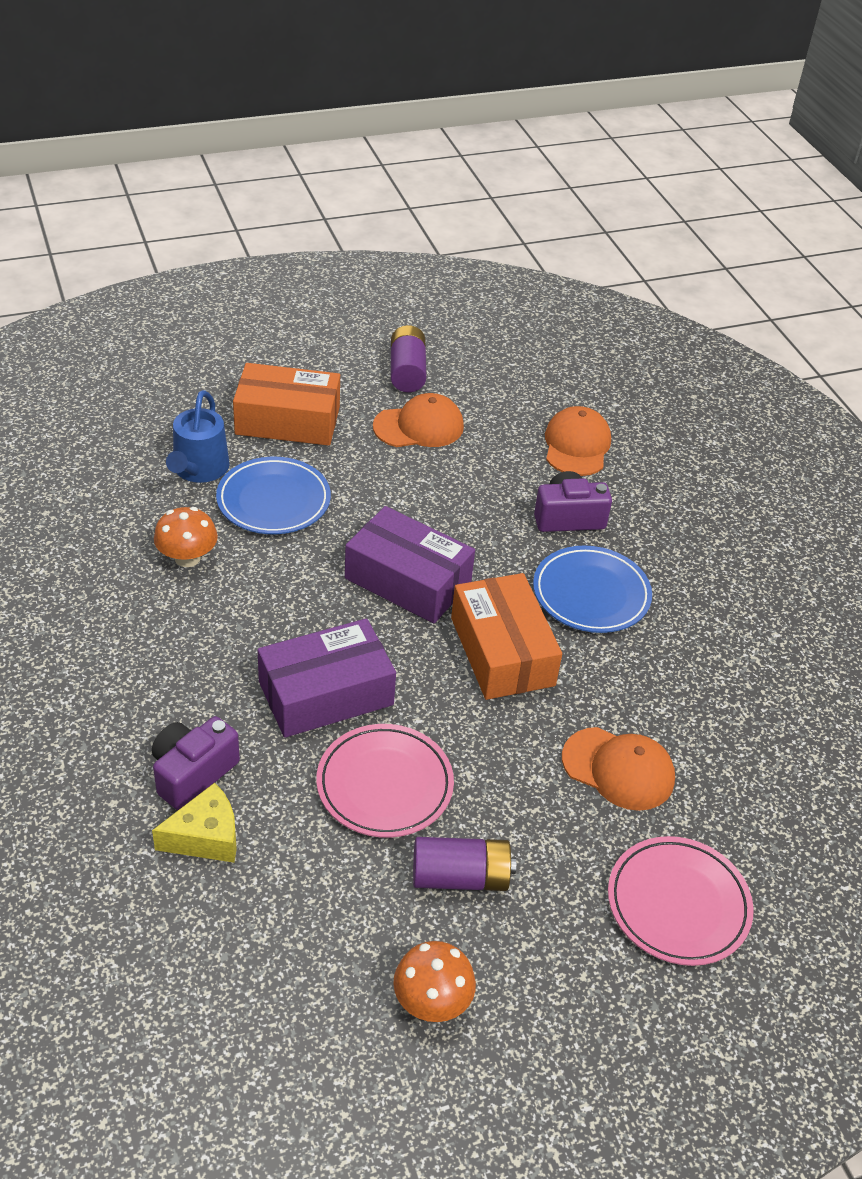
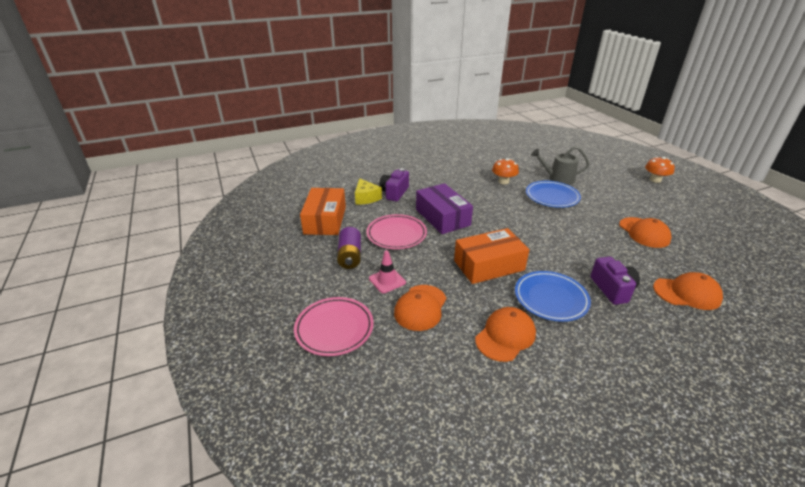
camera: 90 degrees right, 10 degrees down
(192, 773) = (394, 193): purple camera -> purple camera turned 105 degrees counterclockwise
(199, 469) = (558, 179): blue watering can -> grey watering can
(287, 420) = (610, 196): orange box -> orange box (325, 220)
(407, 372) = (688, 227): purple battery -> none
(407, 580) = (523, 234): purple box -> none
(432, 1001) = (291, 251): orange mushroom -> orange mushroom (655, 180)
(544, 814) = (387, 280): none -> pink traffic cone
(677, 669) = (505, 336): none -> orange cap

